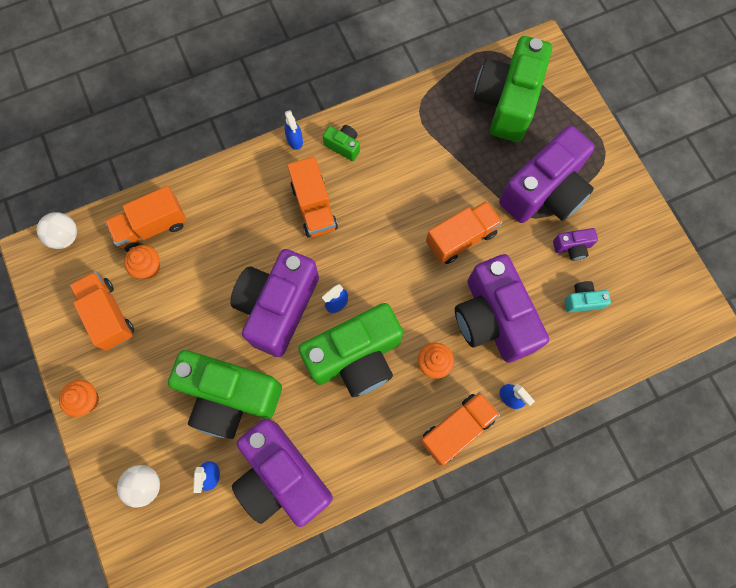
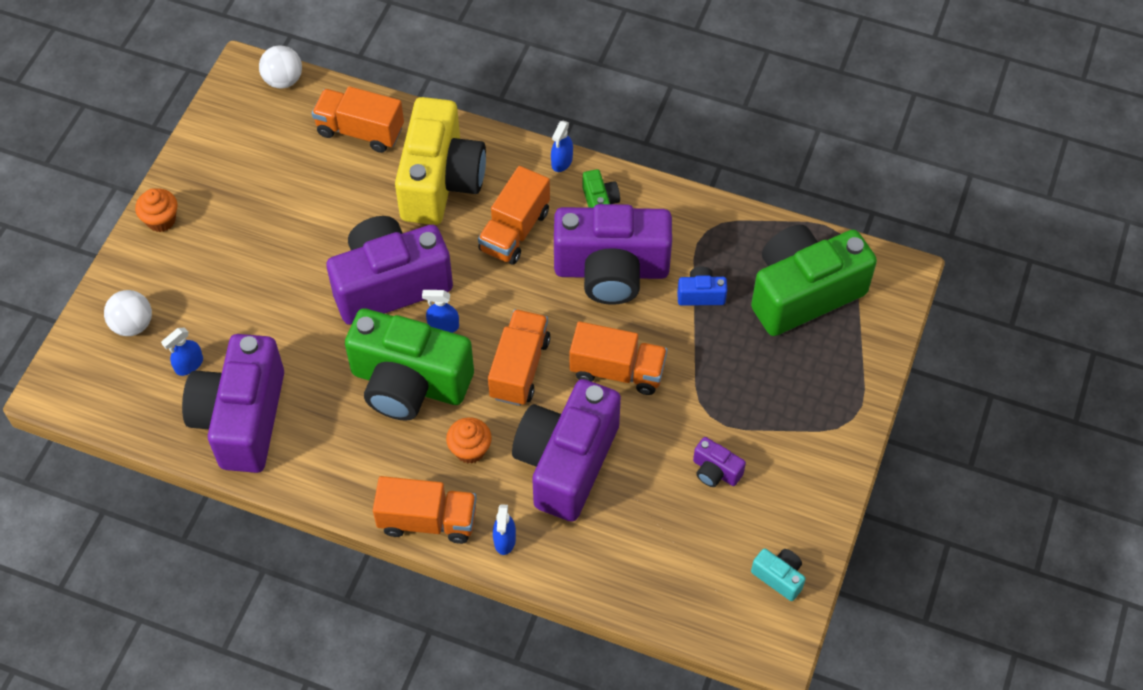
camera: 45 degrees right, 15 degrees down
(108, 315) = (249, 170): orange truck -> orange truck (519, 368)
(148, 267) = (321, 160): orange cupcake -> none
(230, 397) = (271, 319): green camera -> none
(237, 215) = (440, 181): none -> yellow camera
(456, 151) = (701, 294): none -> blue camera
(544, 192) = (746, 401): purple camera -> purple camera (611, 270)
(582, 300) = (670, 524): turquoise camera -> turquoise camera (779, 577)

